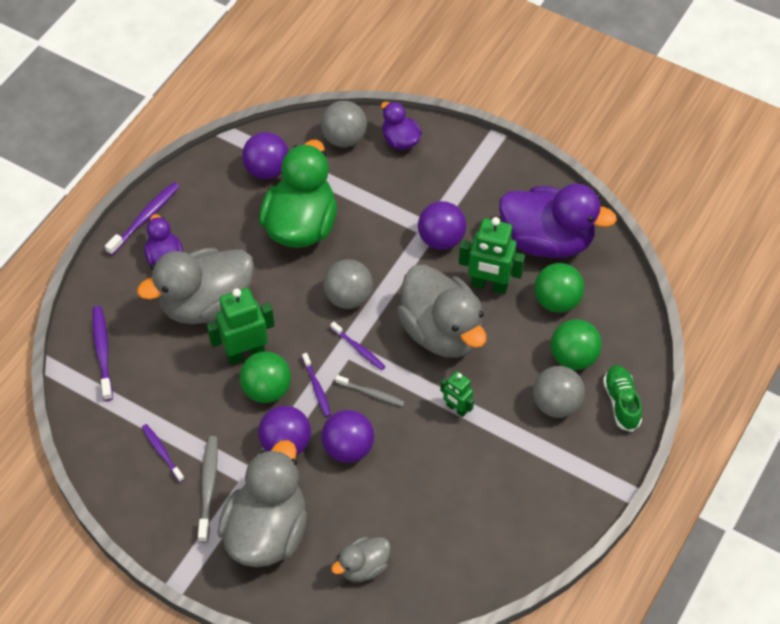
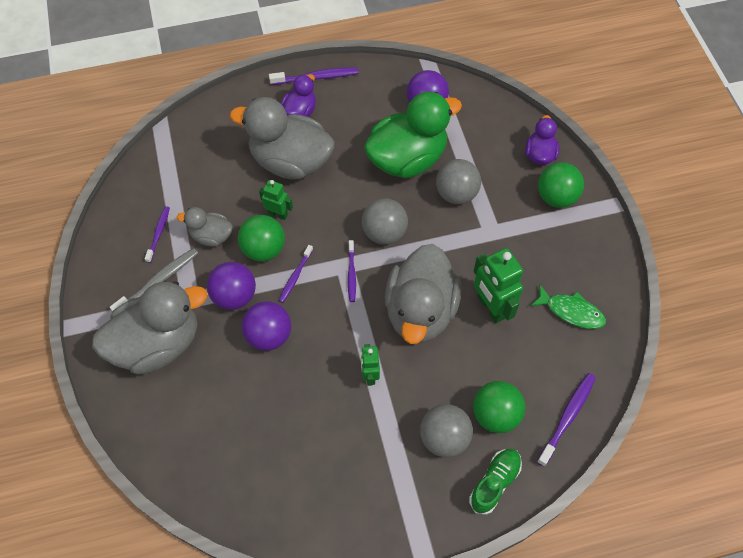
camera: 45 degrees right, 5 degrees up
(102, 352) = (198, 140): purple toothbrush -> purple toothbrush (567, 417)
(245, 353) = (278, 214): green robot -> green robot, size x0.57
(344, 138) = (501, 123): grey ball -> grey ball (456, 194)
(363, 567) = (186, 427): grey duck -> grey duck (211, 236)
(371, 393) = (325, 312): grey toothbrush -> none
(441, 239) = (492, 246): purple ball -> none
(547, 240) = (571, 311): purple duck -> green fish
(557, 301) = (529, 362): green ball -> green ball (556, 197)

